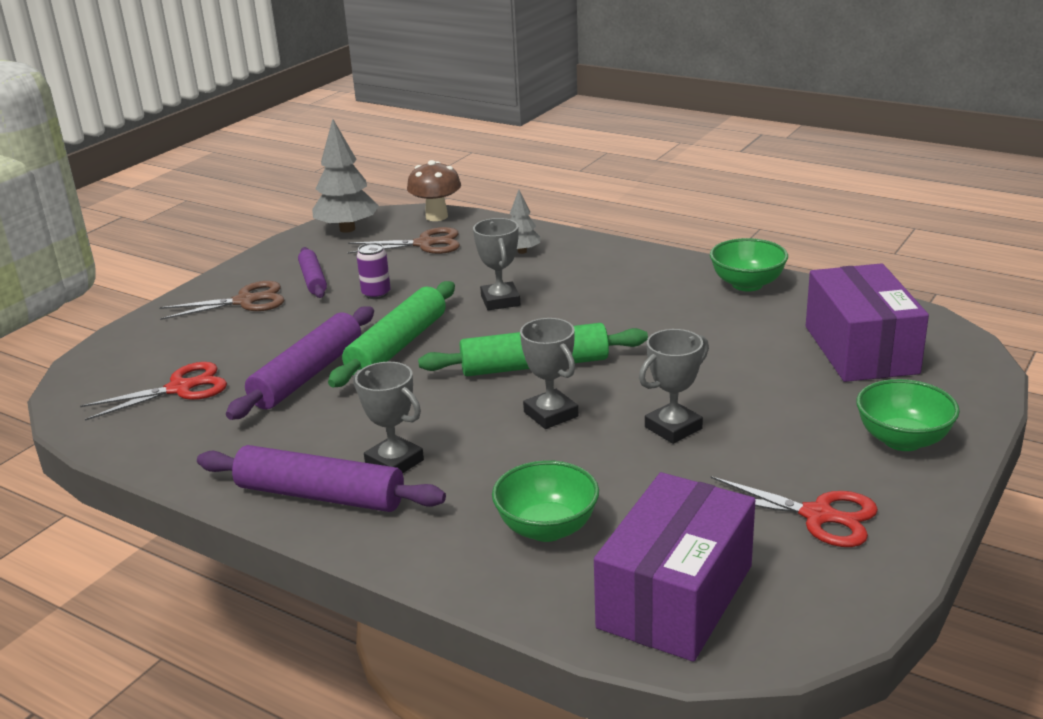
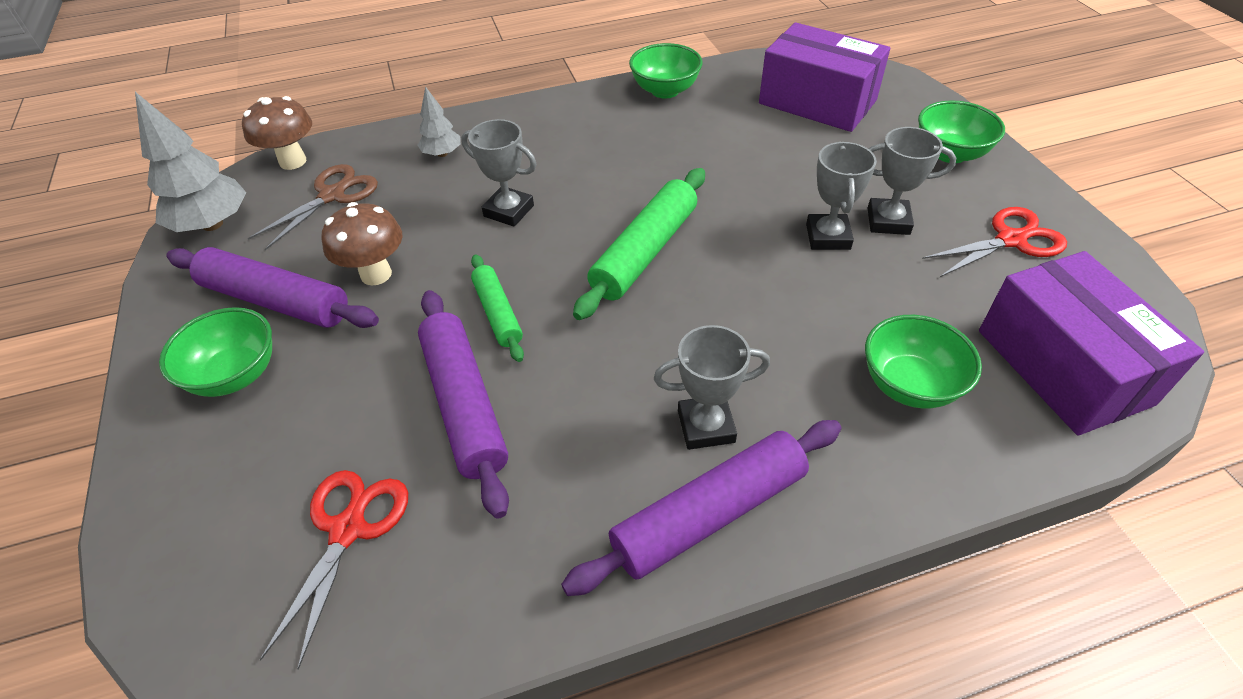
camera: 50 degrees left, 20 degrees up
(245, 301) = (236, 375): brown scissors -> green bowl
(313, 280) = (275, 301): purple rolling pin -> purple rolling pin, size x1.69
(376, 293) = (376, 274): purple can -> brown mushroom
(398, 346) = (498, 313): green rolling pin -> green rolling pin, size x0.59
(551, 414) = (735, 286): grey trophy -> grey trophy (888, 221)

